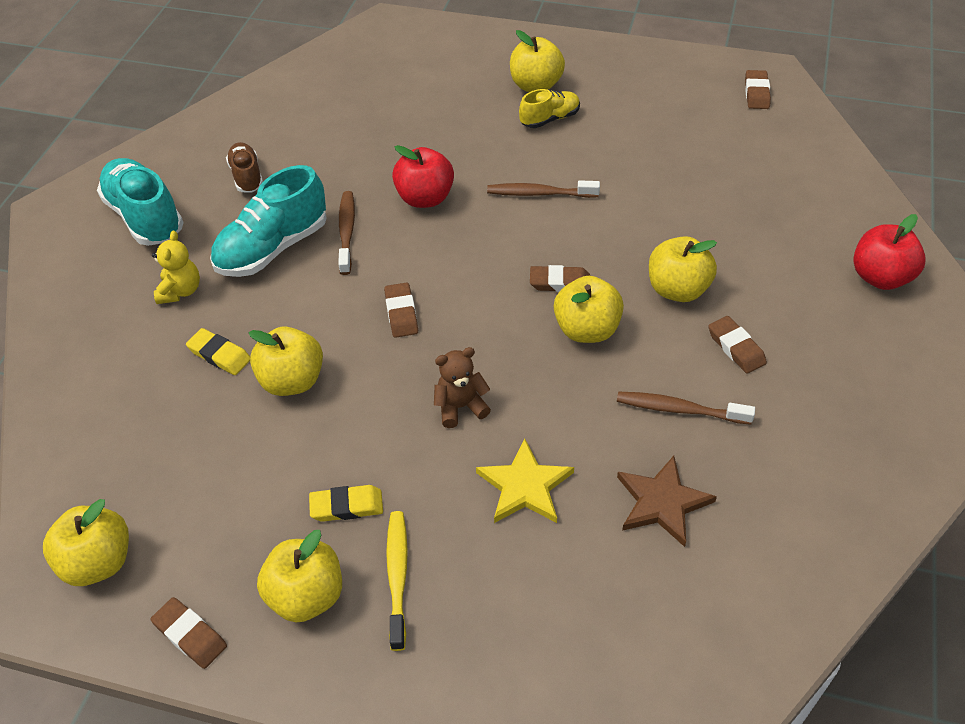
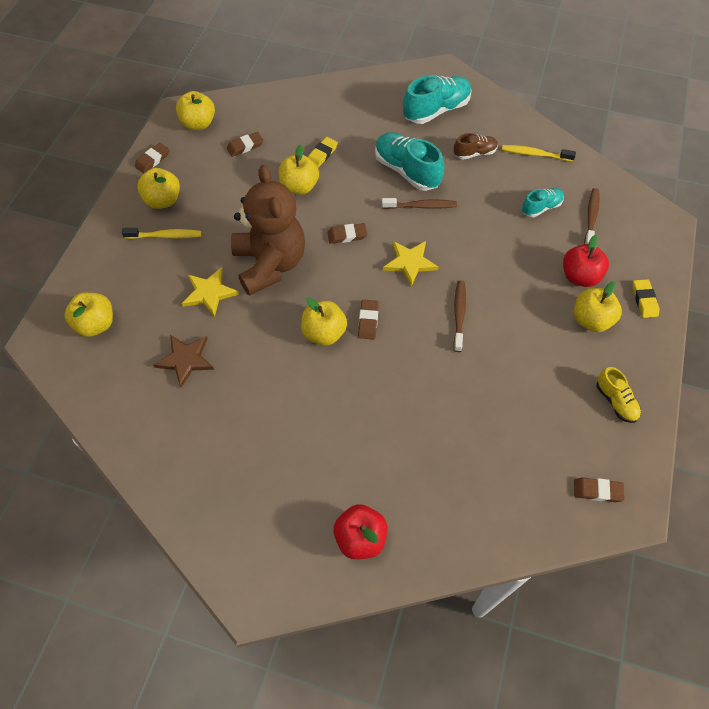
camera: 90 degrees right, 10 degrees up
(180, 291) = (373, 133): yellow teddy bear -> none
(258, 119) = (535, 154): none -> yellow toothbrush
(347, 506) = (211, 214): yellow eraser -> yellow eraser (644, 300)
(357, 117) = (541, 207): none -> turquoise shoe
(425, 198) = (453, 247): red apple -> red apple (579, 276)
(453, 242) = (409, 263): none -> yellow star
(460, 407) = (270, 264): brown teddy bear -> brown teddy bear, size x2.44
(550, 119) = (547, 327): yellow shoe -> yellow shoe (615, 401)
(677, 289) = (356, 392): yellow apple -> yellow apple (96, 324)
(679, 409) = (252, 378): brown toothbrush -> brown toothbrush (591, 217)
(736, 348) = (299, 420): brown eraser -> brown eraser (245, 146)

